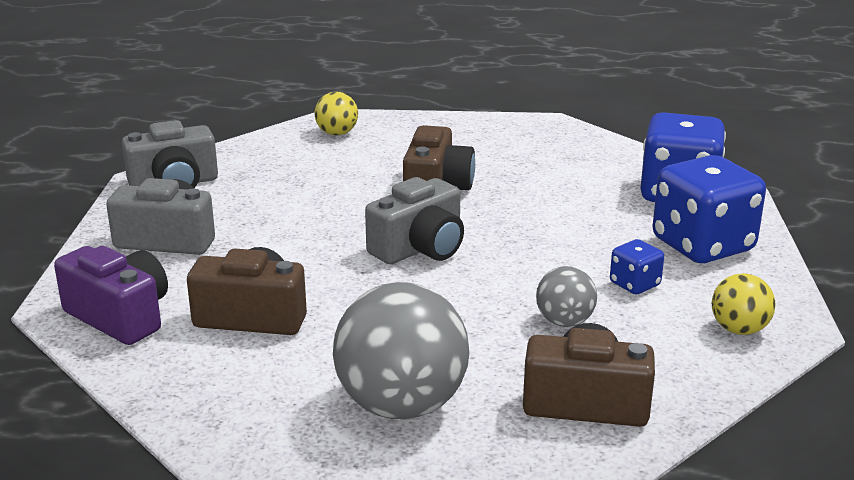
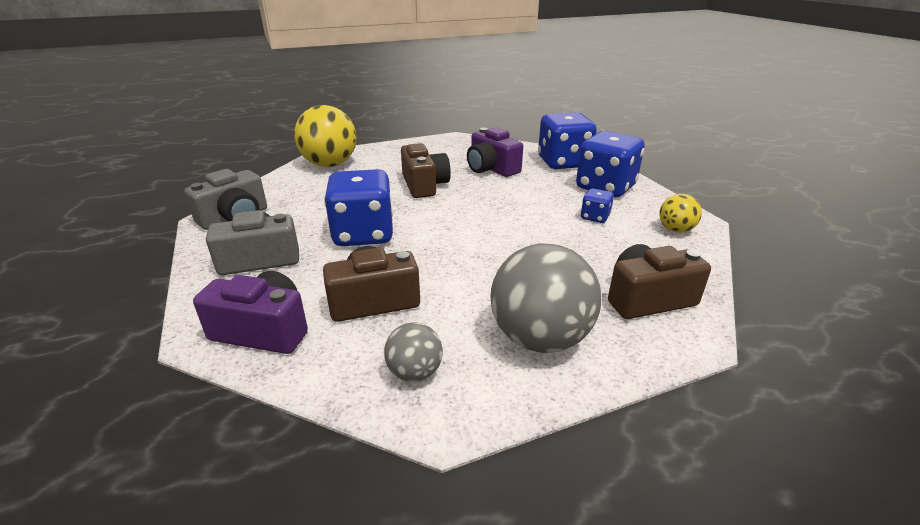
camera: 25 degrees left, 5 degrees up
(303, 237) = (363, 234): none -> blue dice
(337, 133) = (330, 164): yellow ball -> yellow ball, size x1.97
(420, 248) = (449, 224): grey camera -> none
(555, 182) = (491, 168): none -> purple camera
(564, 322) = (581, 250): grey ball -> grey ball (414, 372)

